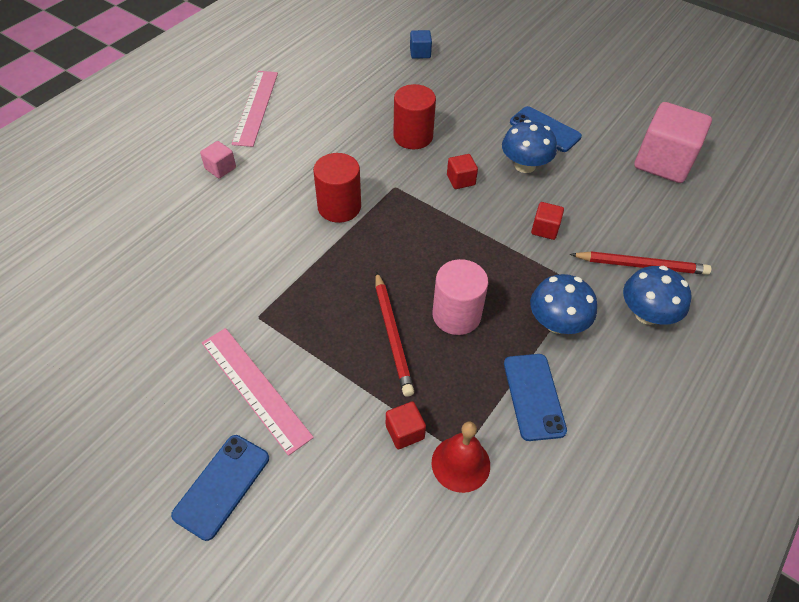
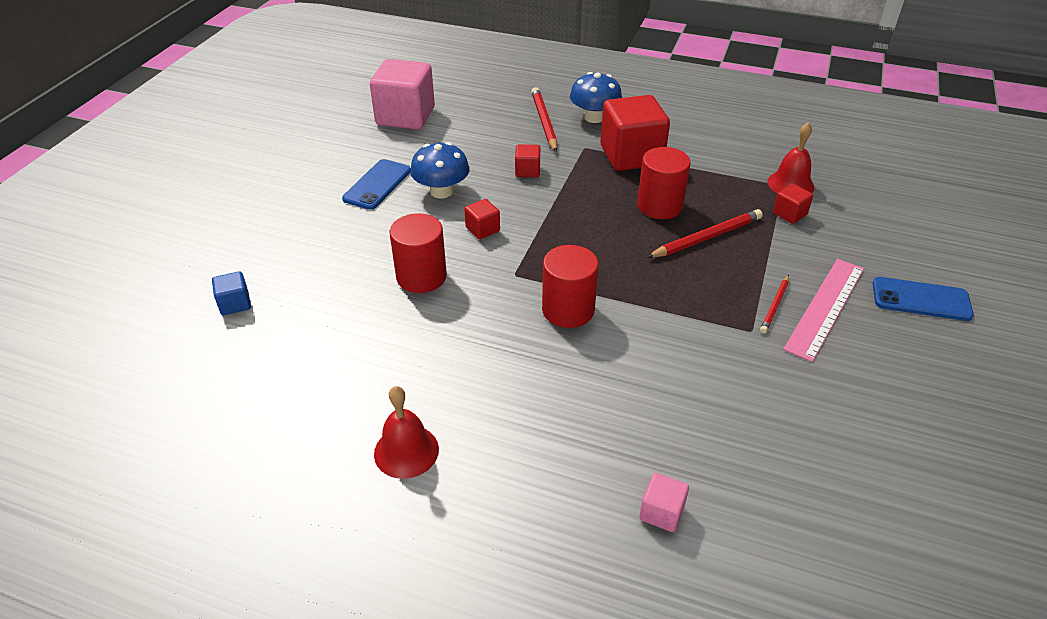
camera: 105 degrees left, 10 degrees down
(220, 168) = (554, 445): pink cube -> pink cube (661, 512)
(256, 107) = (406, 451): pink ruler -> red bell
(277, 348) = (775, 306): none -> red pencil
(456, 315) = (659, 206): pink cylinder -> red cylinder
(534, 396) = (708, 159): blue phone -> none
(557, 322) = (631, 155): blue mushroom -> red cube

